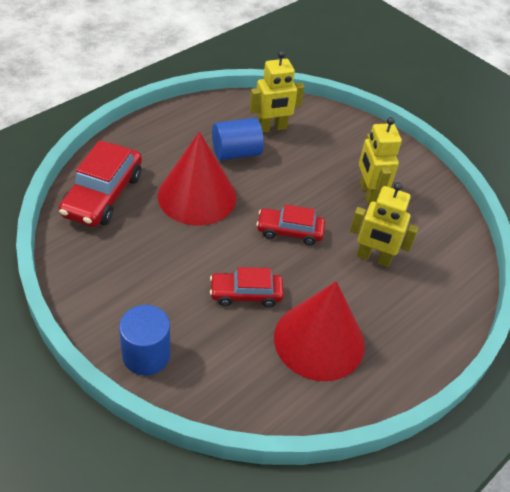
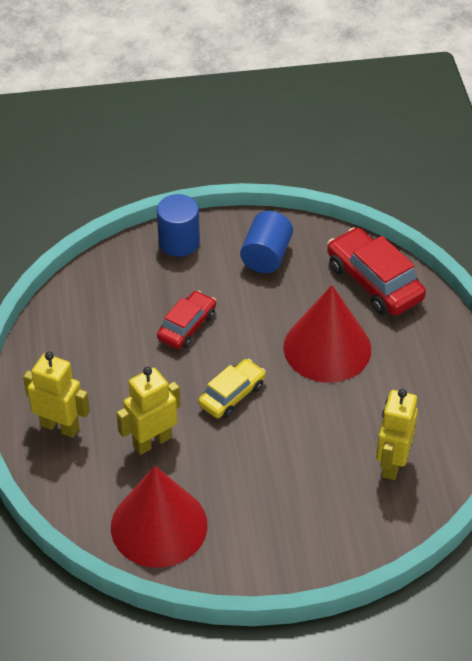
camera: 130 degrees right, 0 degrees up
(236, 152) = (370, 410): blue cylinder -> blue cylinder (266, 256)
(289, 231) = (232, 395): red car -> yellow car
(319, 340) = (104, 349): red cone -> red cone (159, 525)
(368, 193) = (233, 493): yellow robot -> yellow robot (60, 426)

